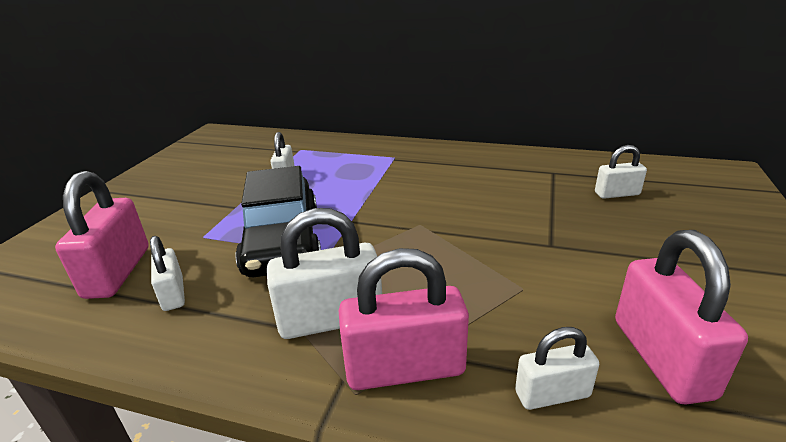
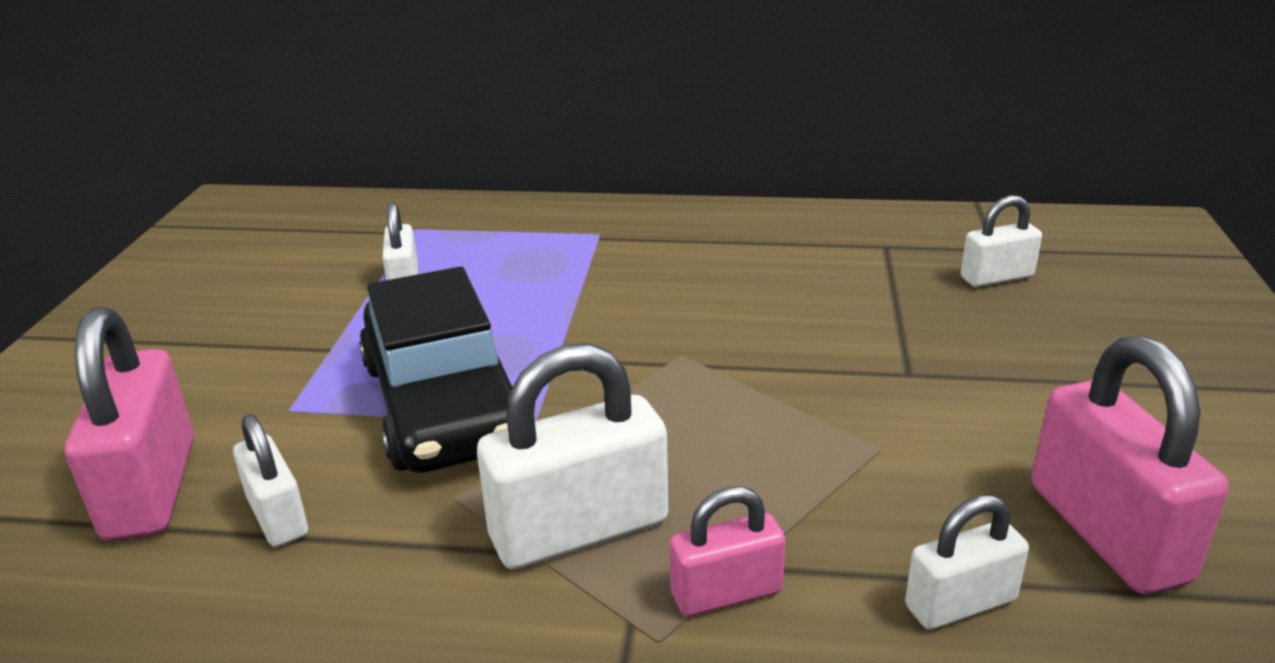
camera: 10 degrees left, 0 degrees up
(405, 368) = (726, 593): pink padlock -> pink padlock, size x0.57

